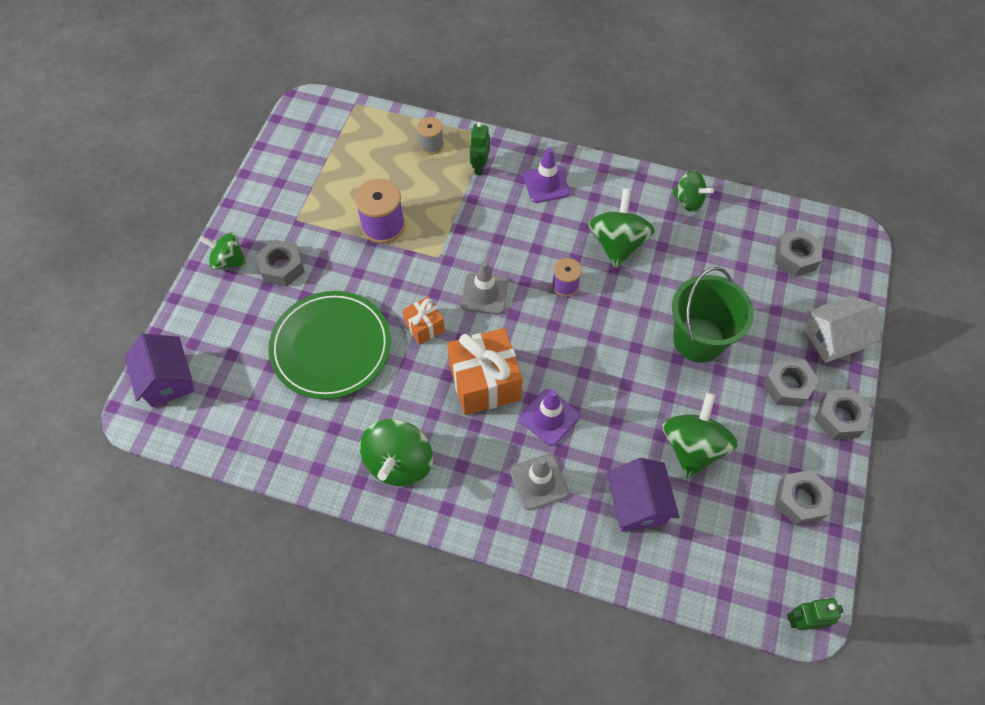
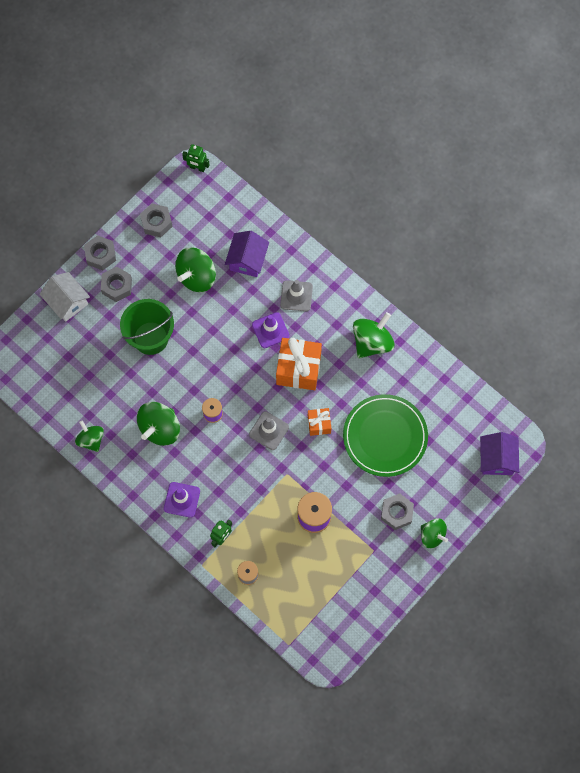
camera: 155 degrees left, 10 degrees up
(795, 257) = (49, 365): grey nut -> none
(833, 338) = (67, 302): white house -> white house turned 45 degrees clockwise

